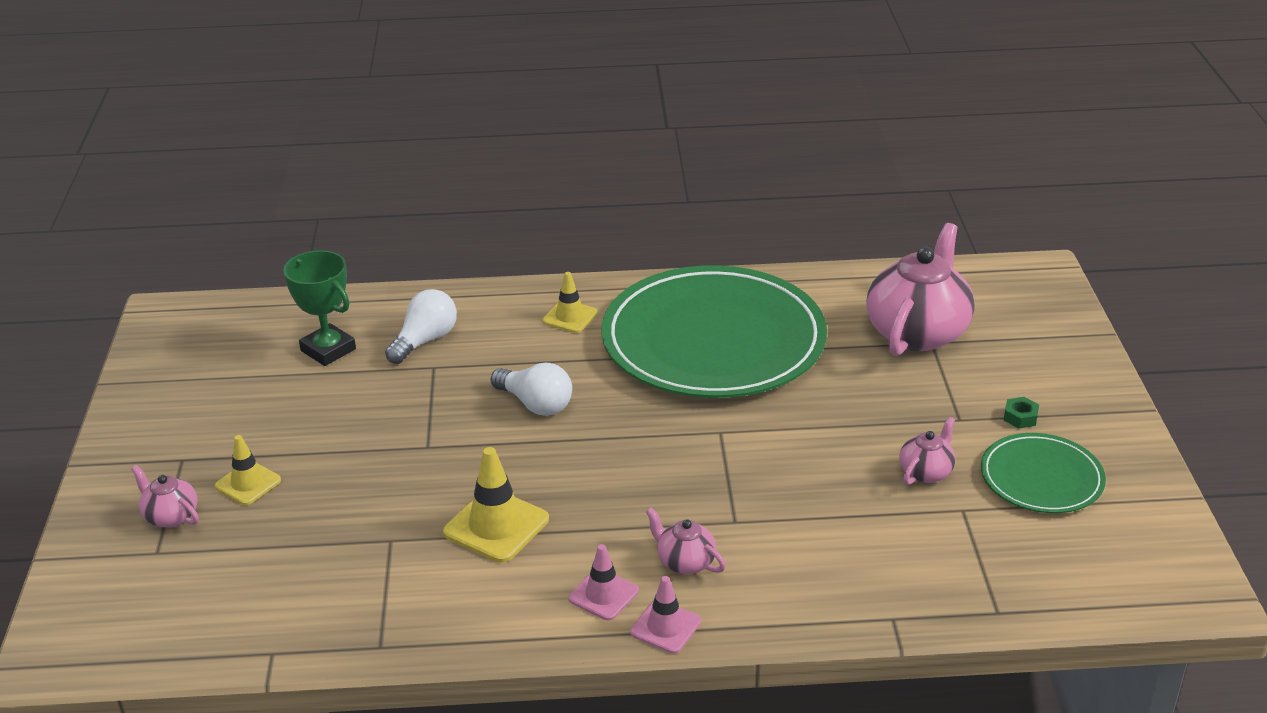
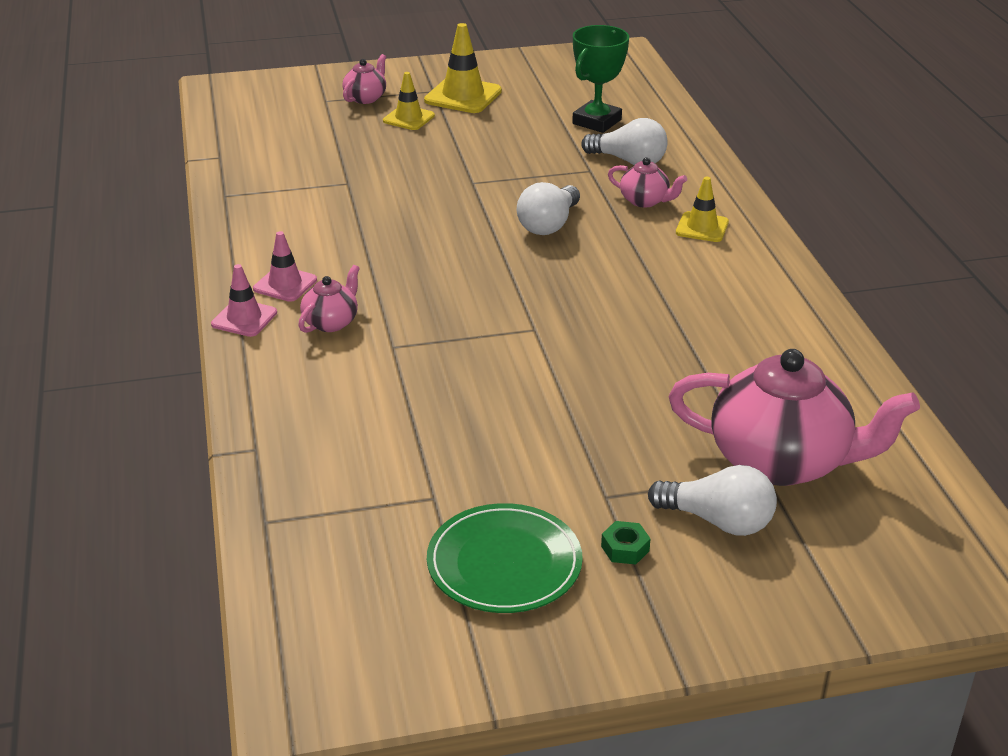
camera: 80 degrees right, 0 degrees up
(496, 526) = (370, 225): yellow traffic cone -> yellow traffic cone (463, 96)
(713, 340) = (697, 314): green plate -> none
(926, 472) = (496, 470): pink teapot -> pink teapot (645, 201)
(987, 371) = (718, 521): none -> white light bulb

